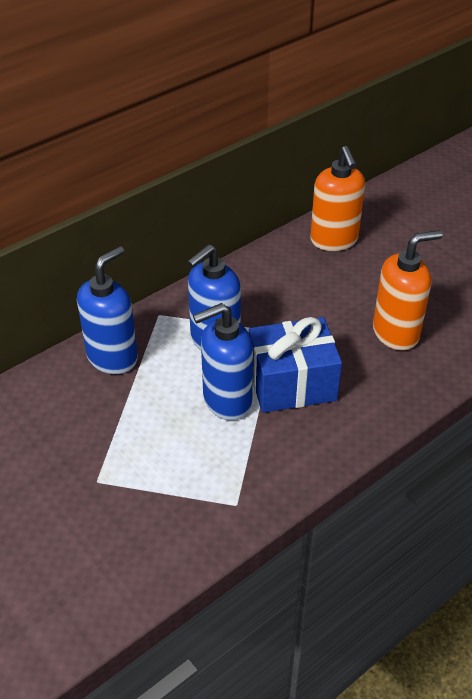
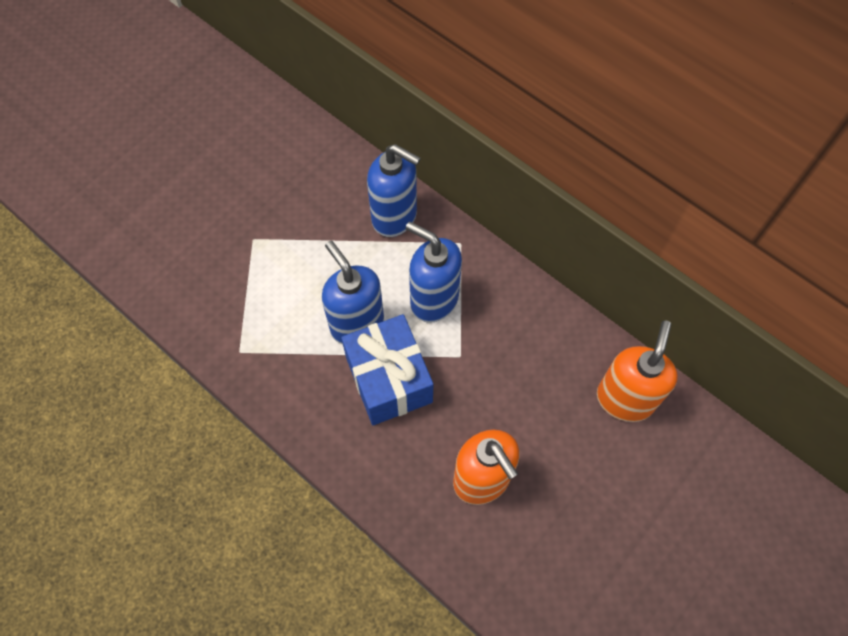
camera: 80 degrees right, 20 degrees up
(334, 240) = (624, 399): orange soap dispenser -> orange soap dispenser turned 135 degrees clockwise

